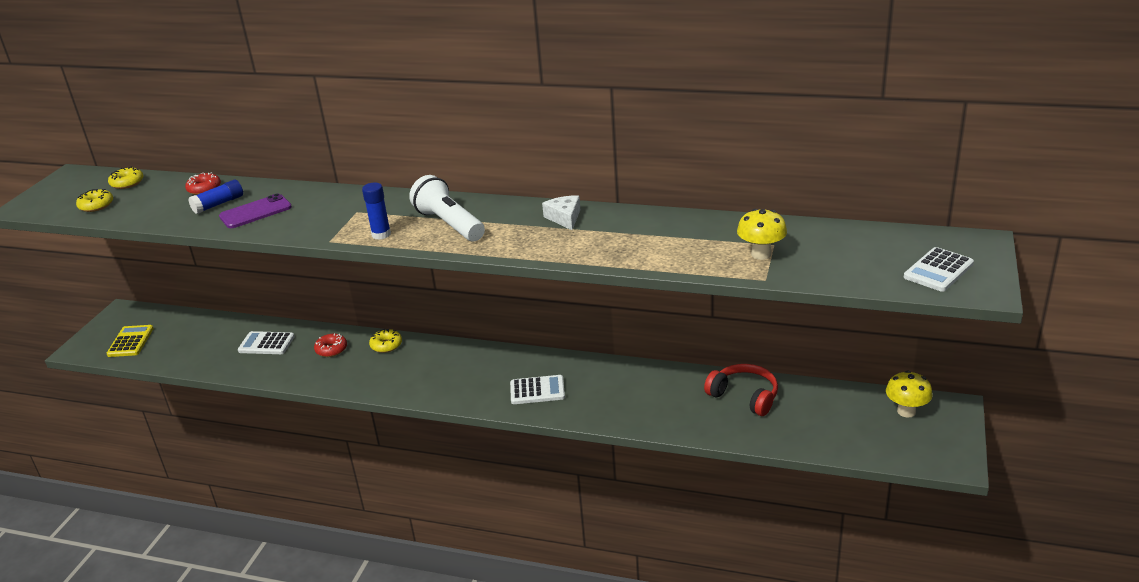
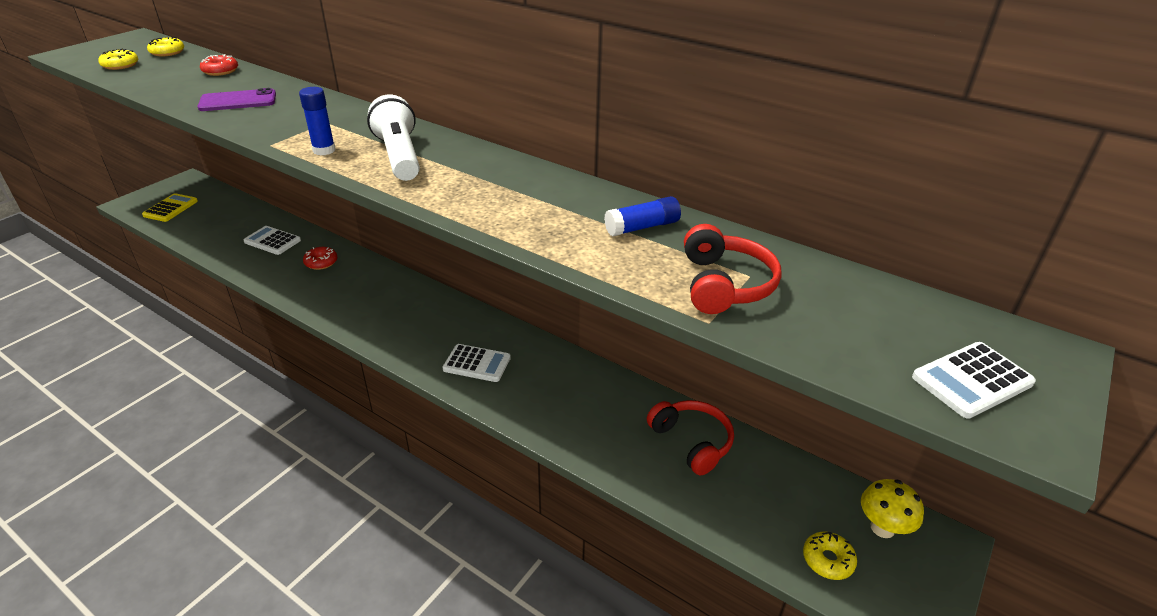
camera: 15 degrees right, 5 degrees up
(218, 204) = (216, 87): blue glue stick -> blue glue stick (642, 227)
(386, 345) = (371, 272): yellow donut -> yellow donut (828, 560)
(564, 218) = (523, 179): white cheese -> none
(761, 254) = (724, 284): yellow mushroom -> red headphones

